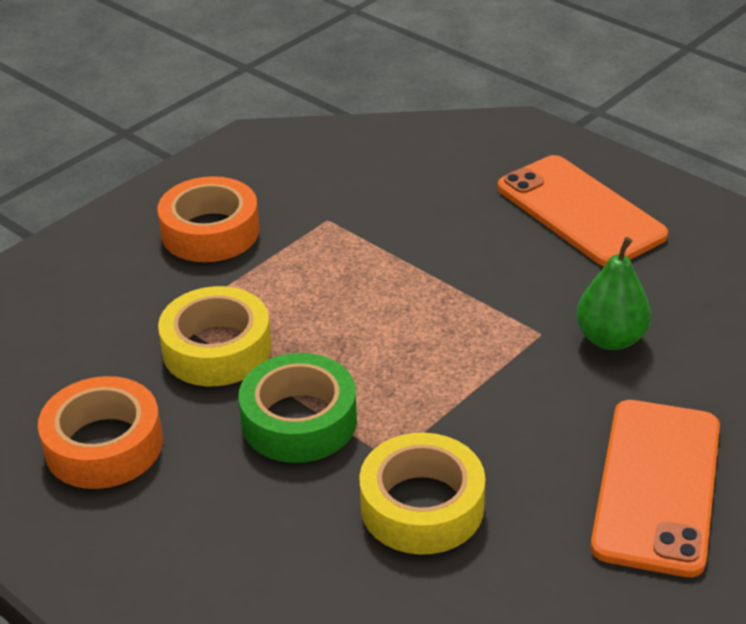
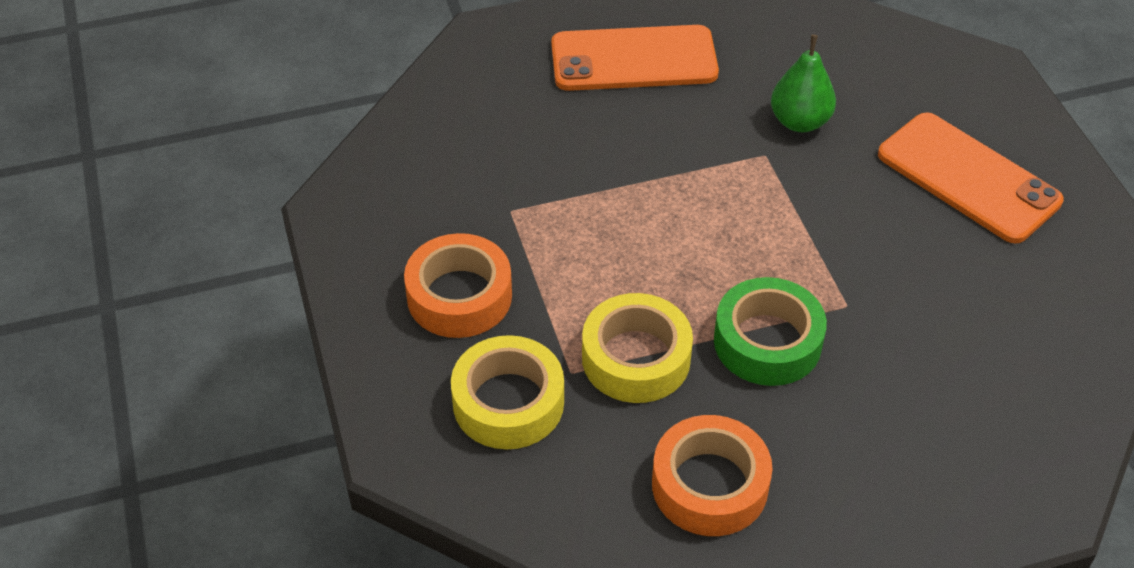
camera: 60 degrees left, 10 degrees up
(422, 506) = (911, 311): yellow tape -> yellow tape (508, 402)

